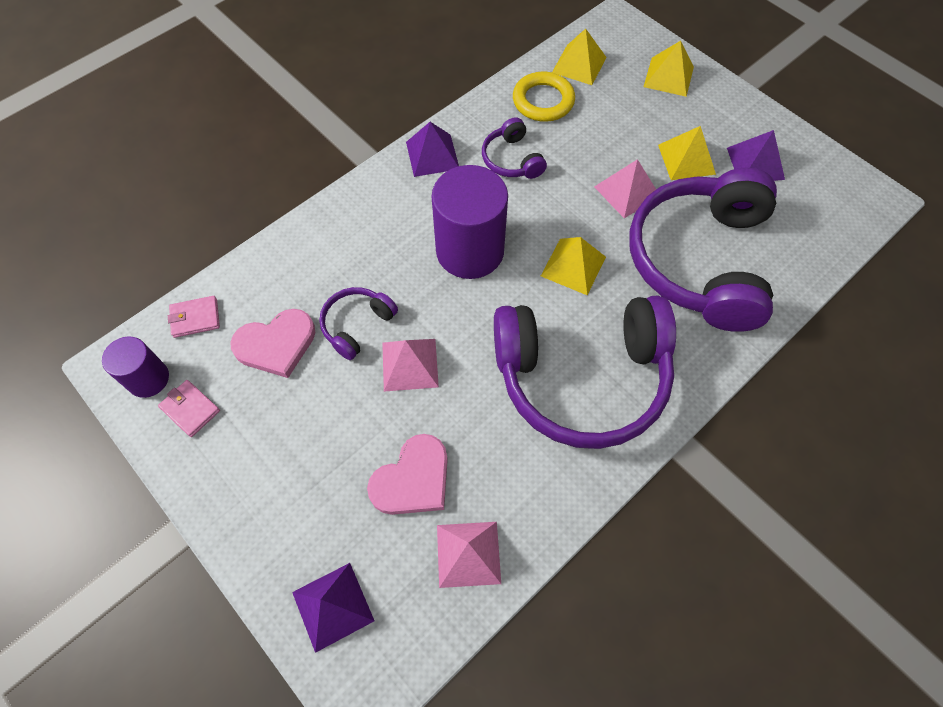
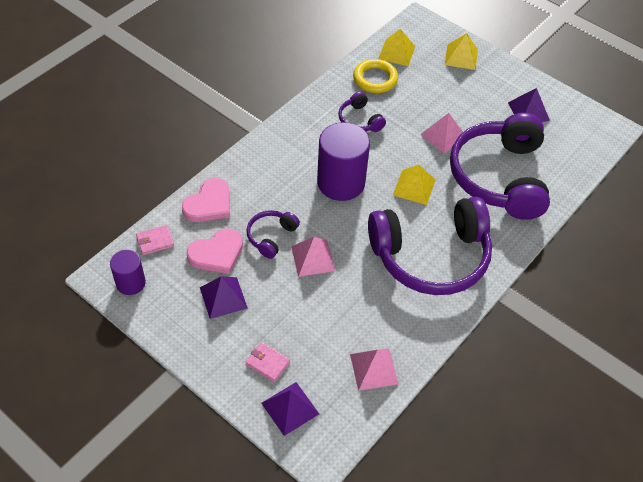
camera: 10 degrees left, 10 degrees down
(190, 409) = (165, 299): pink wallet -> pink wallet (267, 363)
(413, 479) = (328, 328): pink heart -> pink heart (209, 204)
(432, 155) = (302, 121): purple pyramid -> purple pyramid (223, 297)
(686, 159) = (481, 112): yellow pyramid -> none

